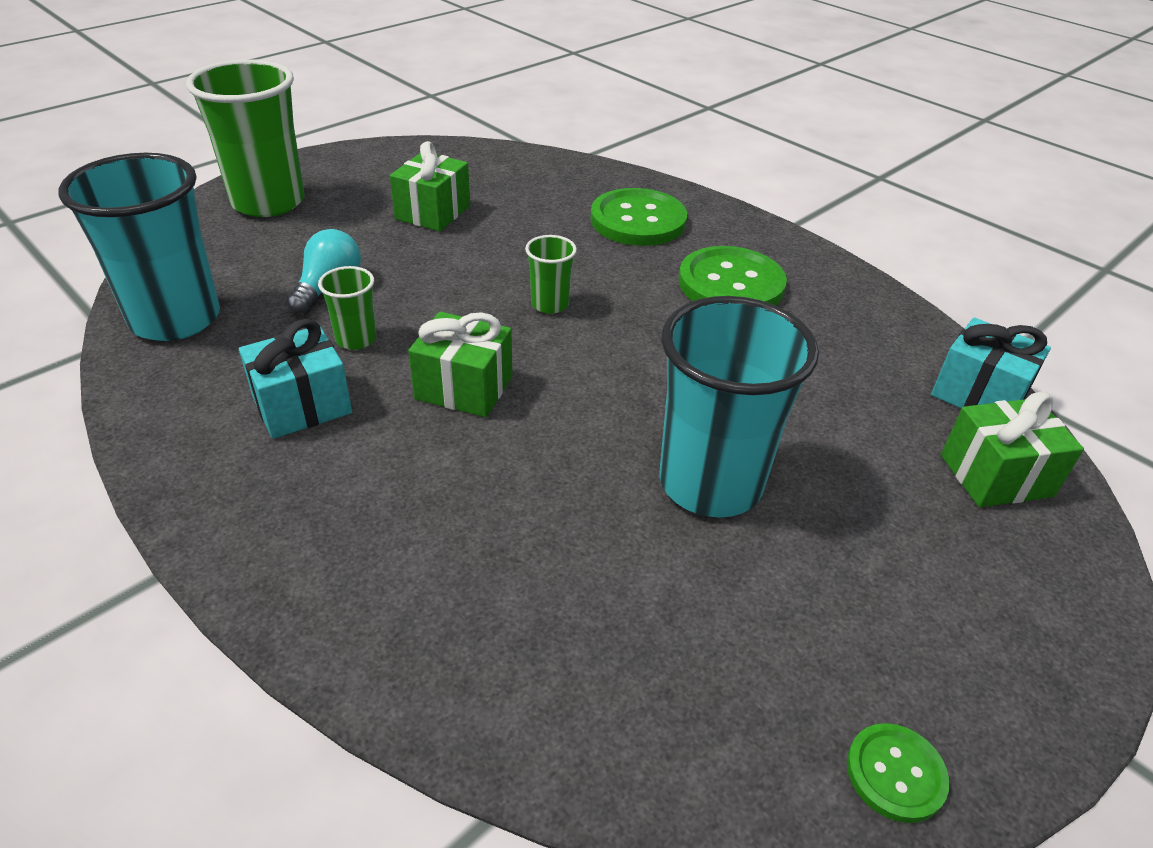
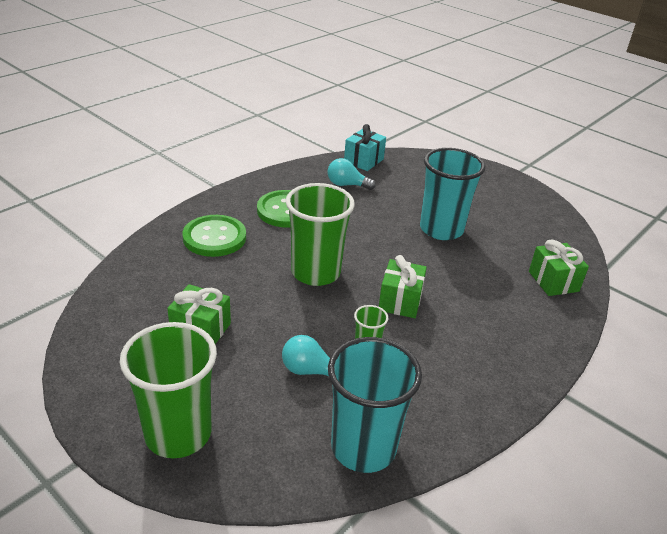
camera: 95 degrees left, 5 degrees down
(302, 405) = (433, 362): turquoise gift -> none
(550, 304) = (315, 272): green cup -> green cup, size x2.19
(853, 360) = (347, 185): none -> turquoise light bulb
(895, 773) = (548, 207): green button -> none
(996, 475) = (412, 167): green gift -> green gift (553, 281)

